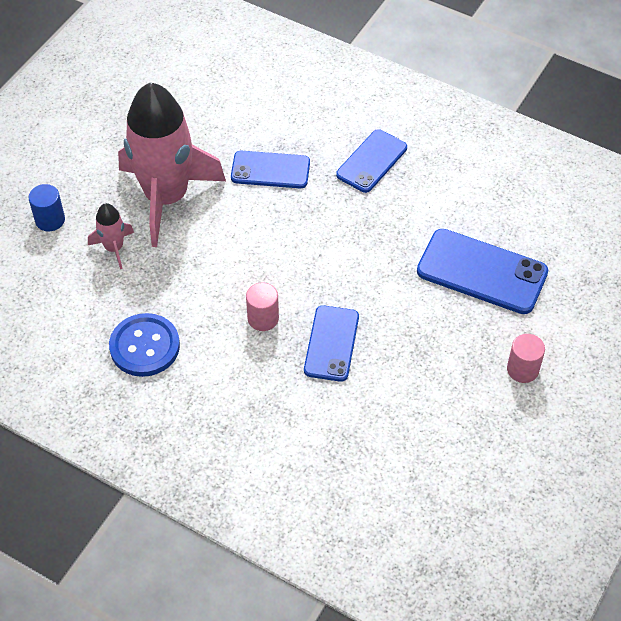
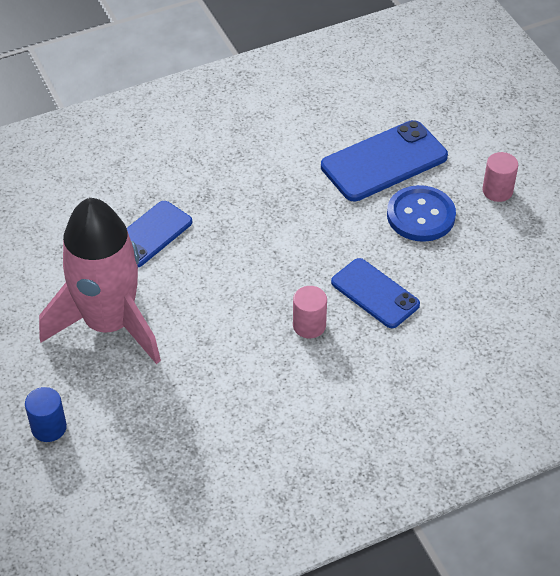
camera: 55 degrees left, 5 degrees down
(114, 248) = (131, 393): pink rocket -> none
(144, 346) = (267, 427): blue button -> blue button (420, 215)
(371, 161) = (207, 164): blue phone -> none

